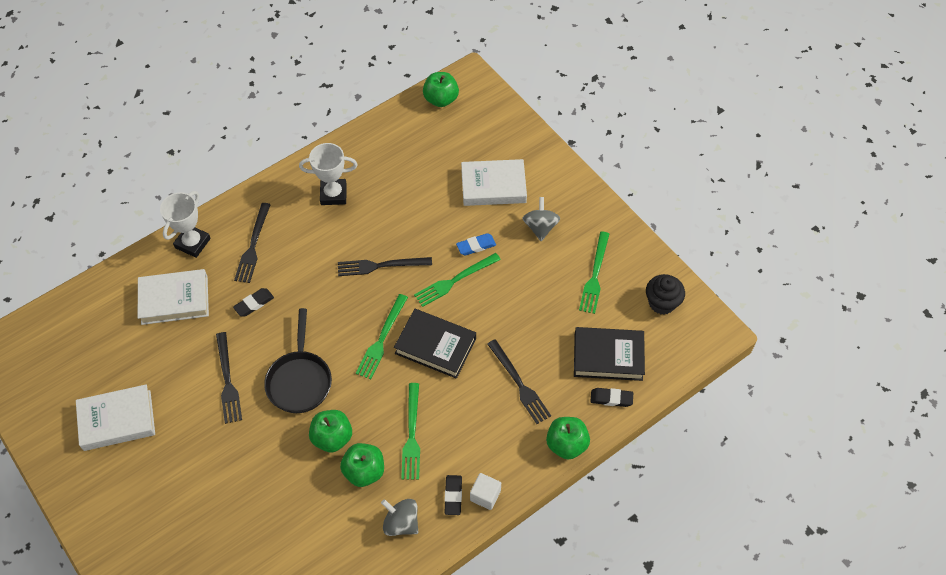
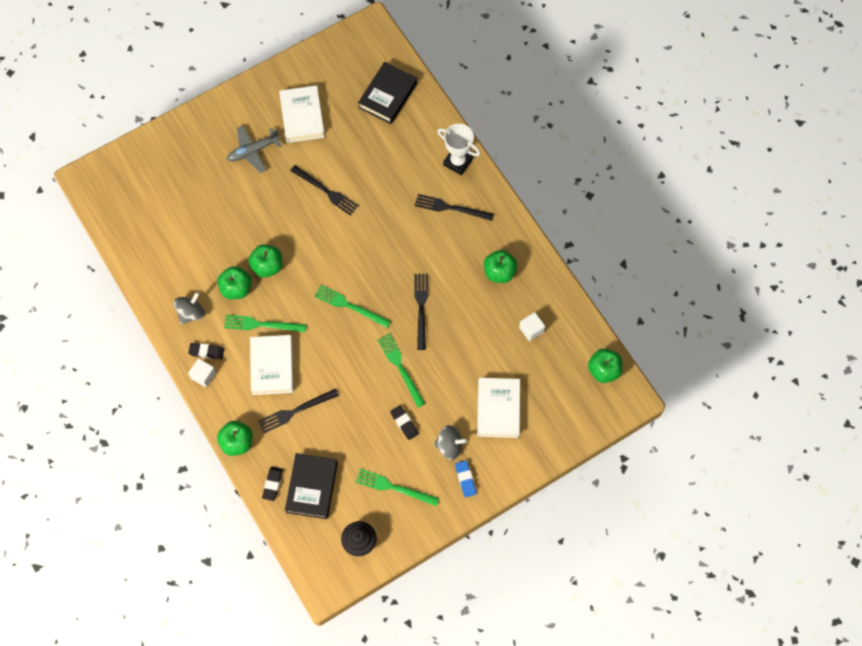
camera: 95 degrees right, 10 degrees up
(165, 475) = (253, 151): none -> grey plane
(174, 300) = (404, 151): white book -> white book (272, 366)
(227, 381) = (326, 191): black fork -> black fork turned 135 degrees counterclockwise
(254, 304) = (394, 209): black eraser -> black eraser (404, 423)
(299, 380) = (319, 243): black pan -> none
(333, 194) = (499, 272): white trophy -> green apple
(400, 162) = (531, 330): none -> white cube
(435, 346) = (338, 347): black book -> black book (388, 95)
(476, 246) = (434, 388): blue eraser -> blue eraser (465, 479)

